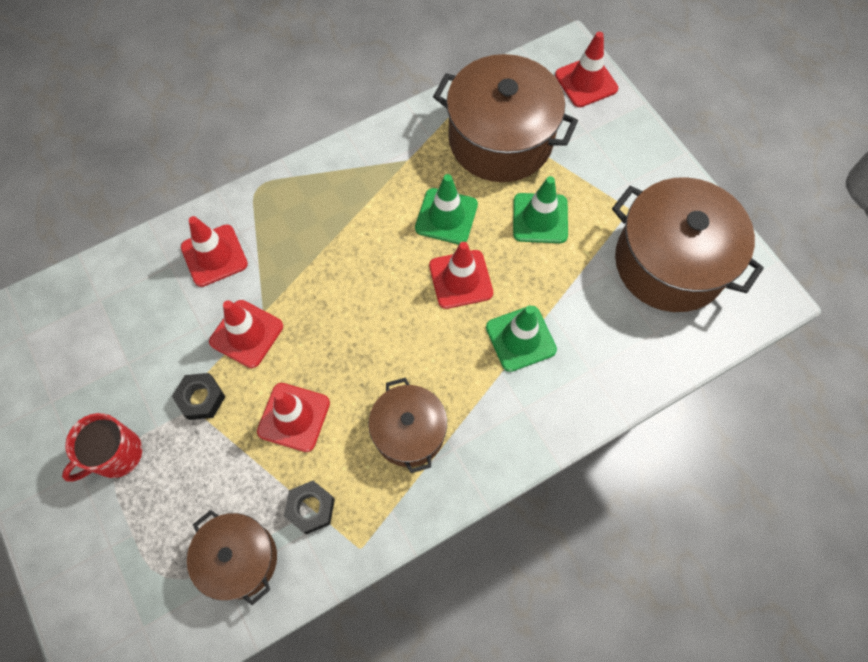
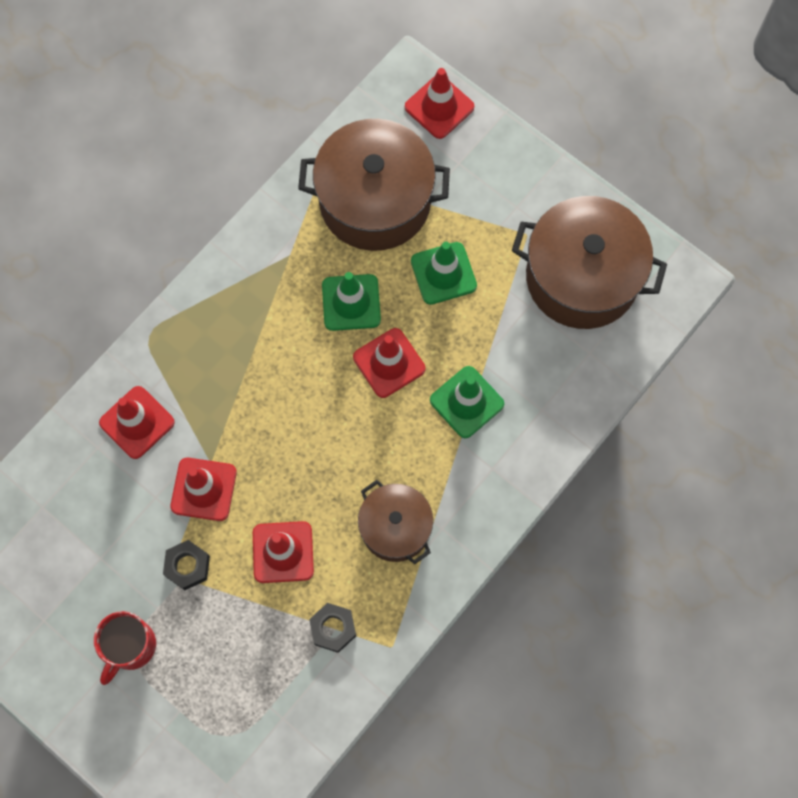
camera: 20 degrees left, 5 degrees up
(239, 559) = (287, 696): brown pot -> none

